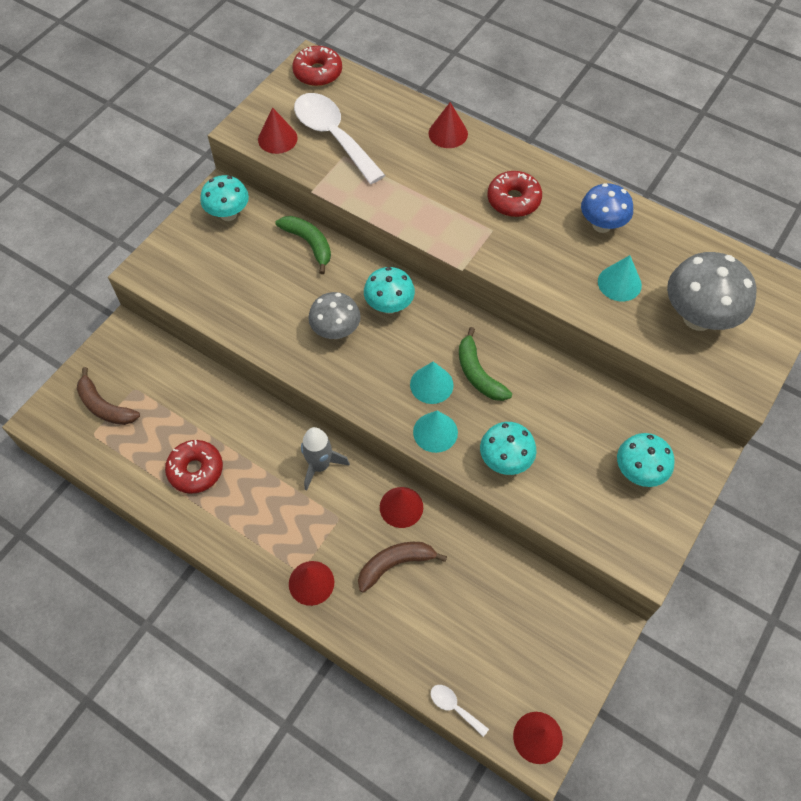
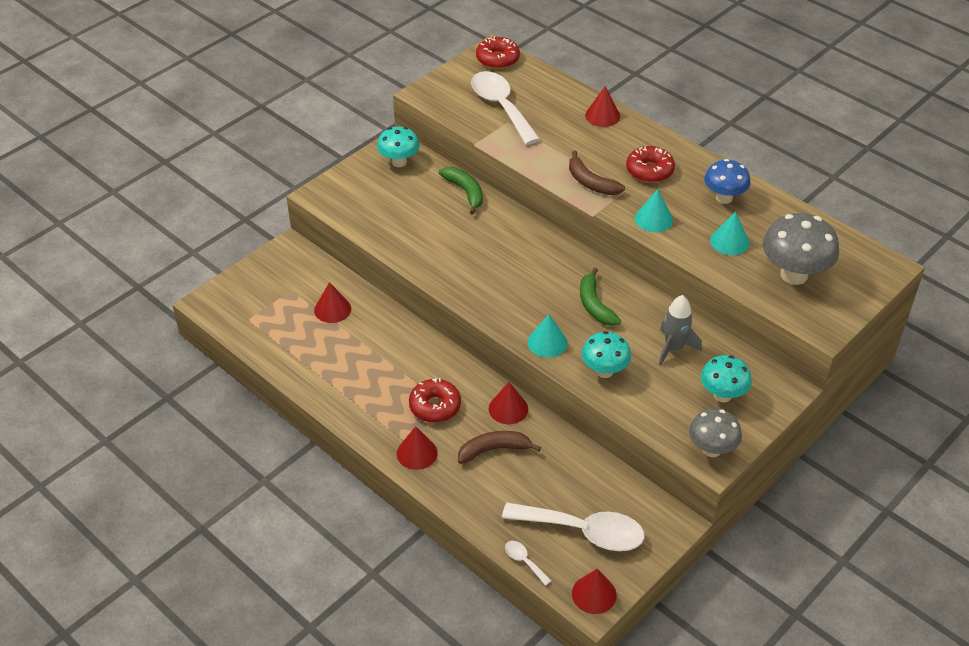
camera: 10 degrees right, 15 degrees down
(104, 406) = (262, 300): brown banana -> brown banana (590, 182)
(196, 470) = (332, 357): red donut -> red donut (435, 406)
(277, 138) = (452, 103): red cone -> red cone (332, 309)
(320, 466) = (442, 368): grey rocket -> grey rocket (674, 348)
(336, 331) = (475, 258): grey mushroom -> grey mushroom (712, 449)
(389, 306) = (526, 246): turquoise mushroom -> none
(431, 384) = (551, 308): turquoise cone -> turquoise cone (653, 219)
(511, 656) = (583, 531): none -> white spoon

